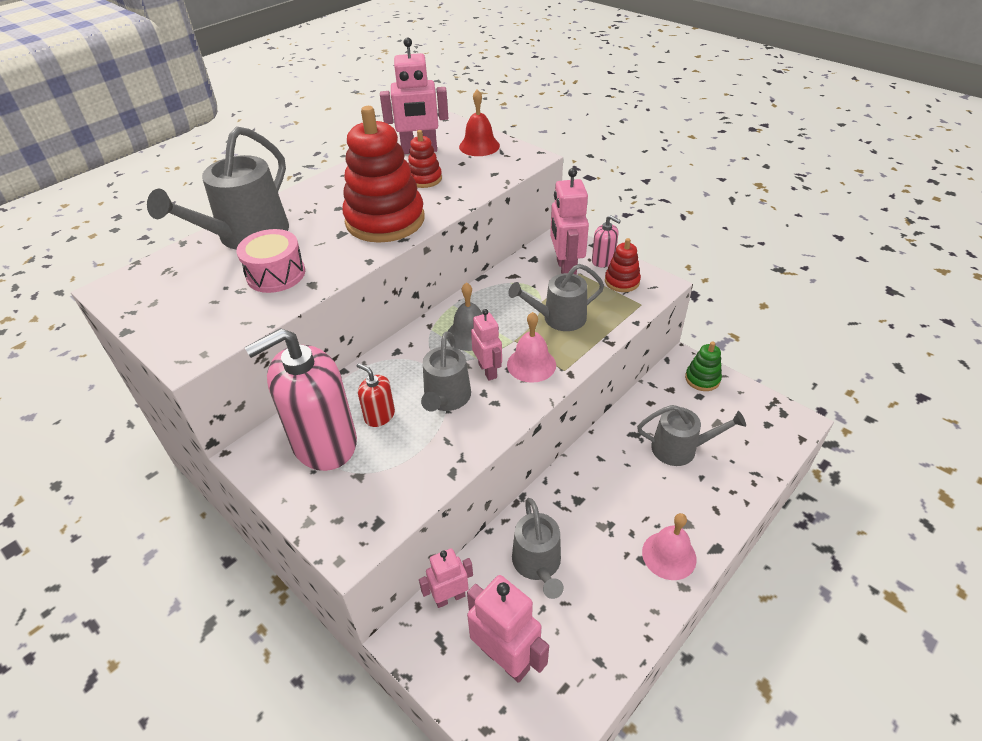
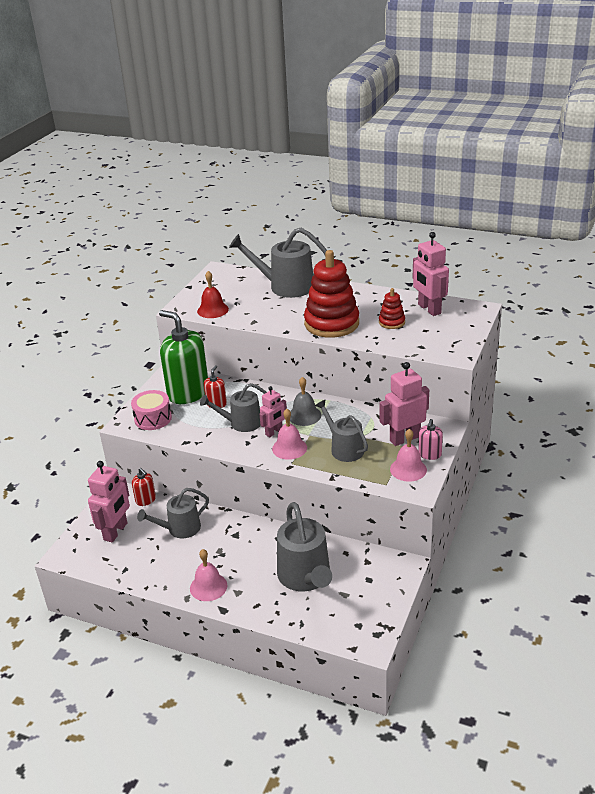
camera: 70 degrees right, 10 degrees down
(276, 274) = (256, 308): pink drum -> pink drum (153, 418)
(324, 443) = (188, 393): pink soap dispenser -> green soap dispenser
(450, 597) = (146, 500): pink robot -> red soap dispenser
(479, 146) = (456, 330): red bell -> red bell (213, 310)
(622, 281) = (408, 469): red stacking toy -> pink bell
(680, 448) = (305, 577): grey watering can -> grey watering can, size x1.55
(702, 379) = (390, 578): green stacking toy -> none

